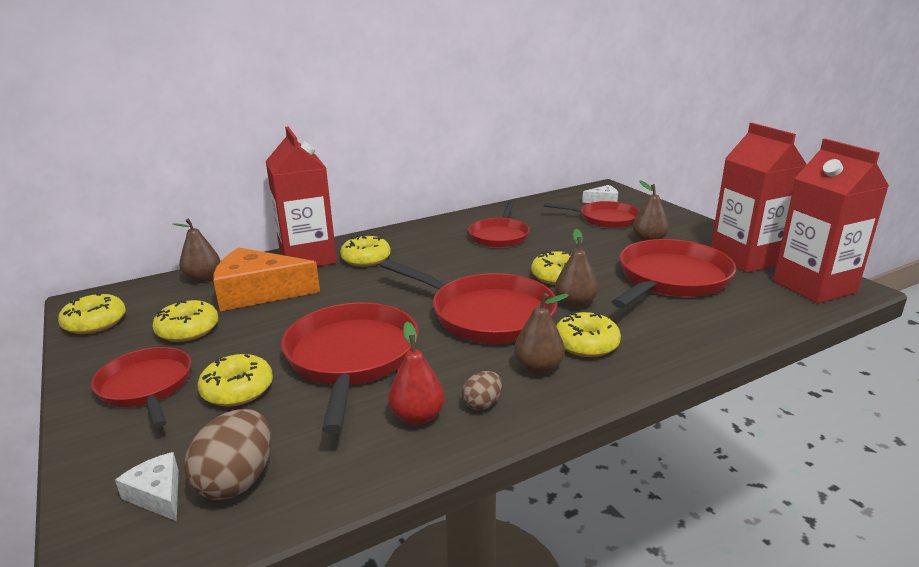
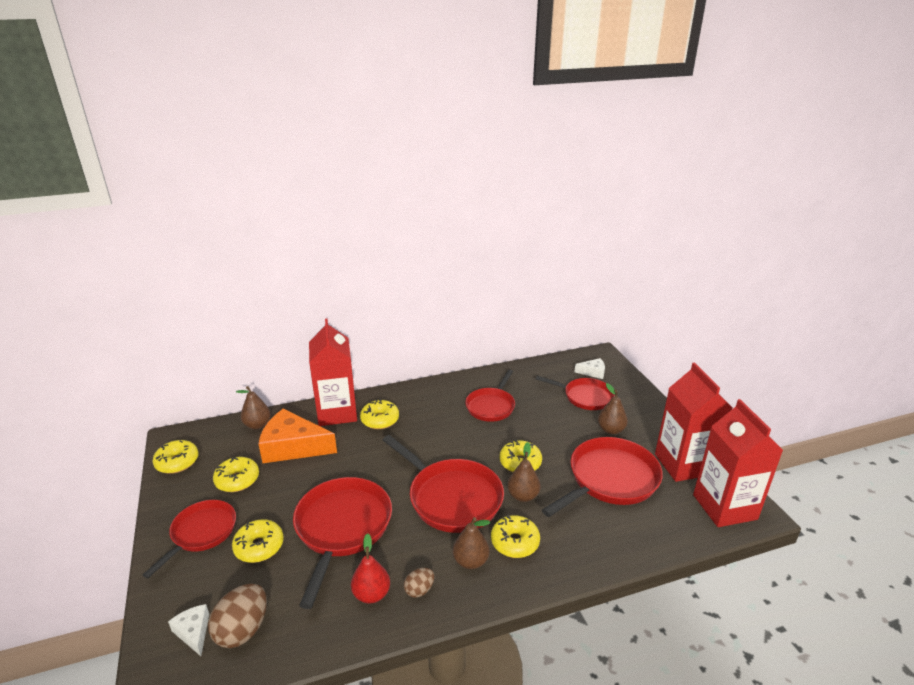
camera: 10 degrees right, 5 degrees up
(146, 387) = (201, 533): red pan -> red pan turned 45 degrees clockwise

